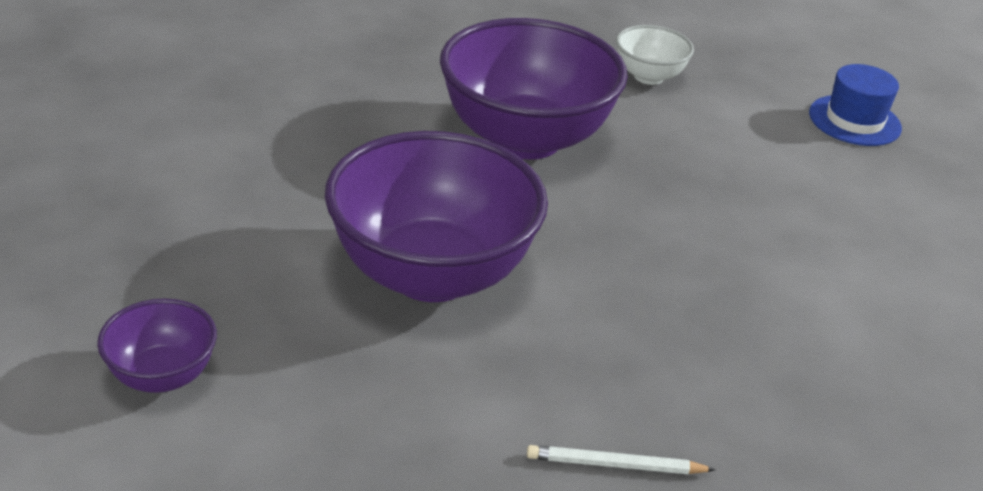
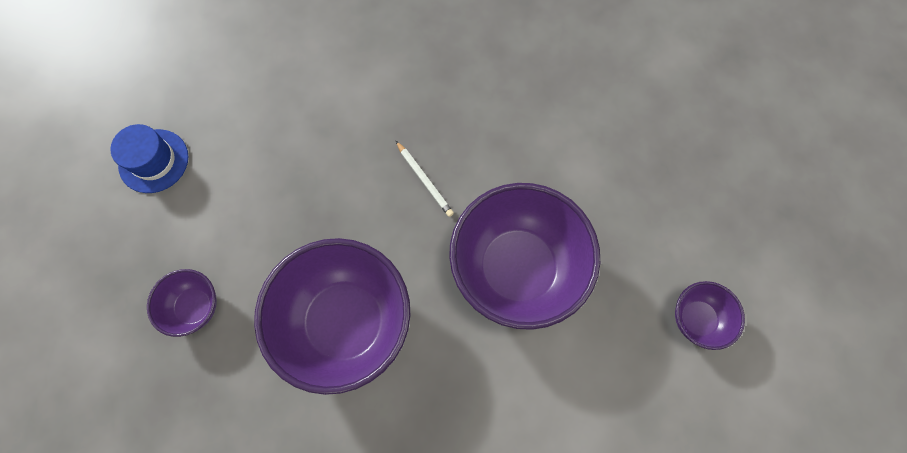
camera: 125 degrees left, 35 degrees up
(615, 465) = (559, 109): white pencil -> white pencil (424, 180)
(648, 76) = (195, 307): white bowl -> purple bowl

